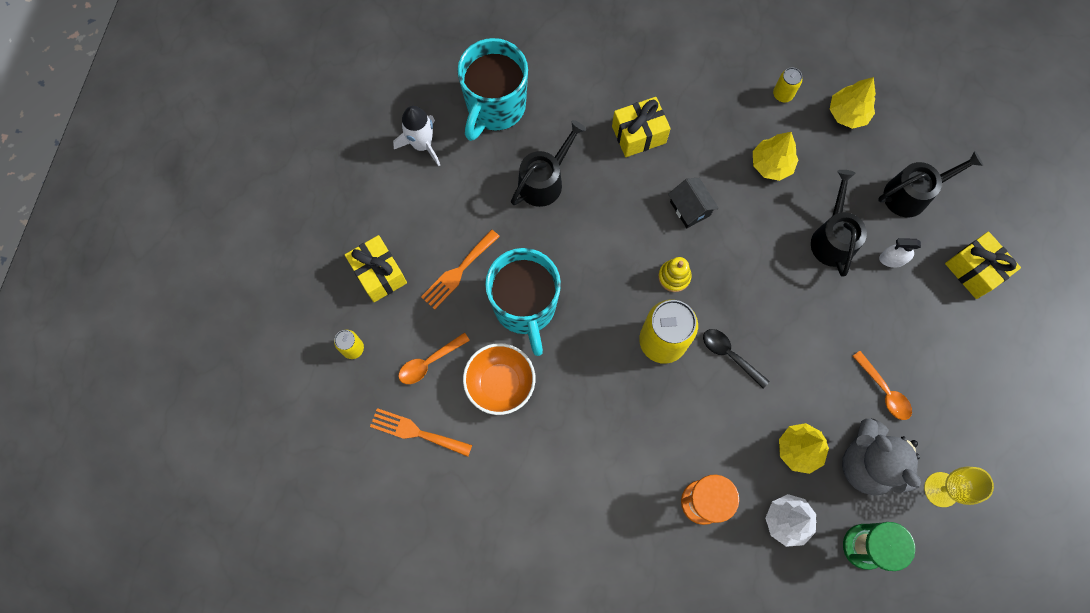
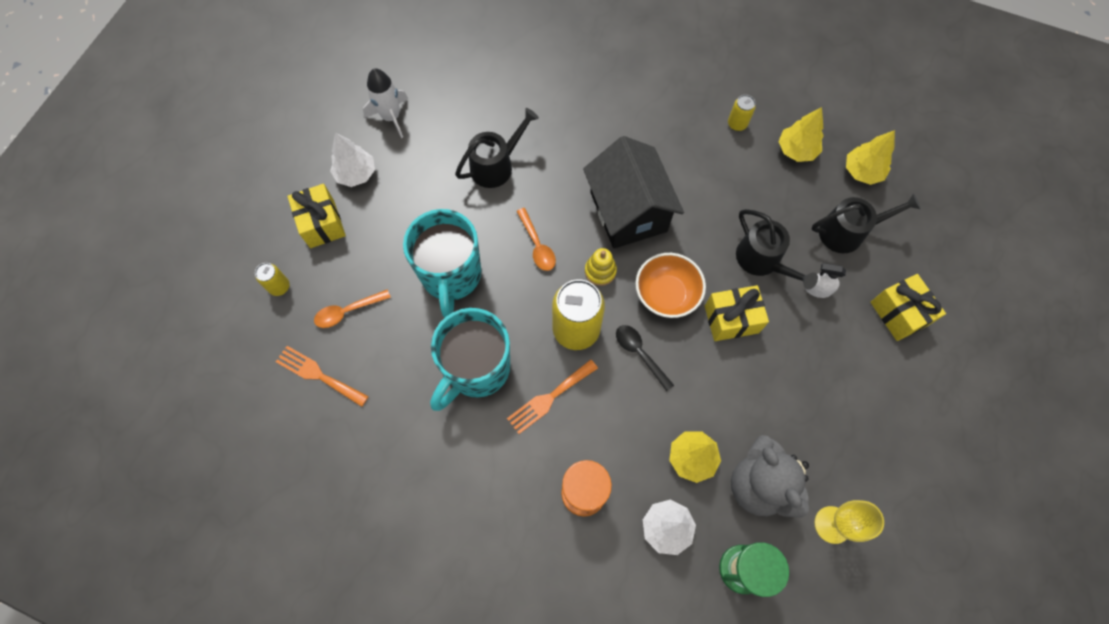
camera: 10 degrees right, 5 degrees down
(401, 214) = (356, 174): none -> white tree
(458, 272) = (396, 233): orange fork -> orange fork (549, 398)
(495, 107) = (465, 95): turquoise mug -> turquoise mug (476, 369)
(500, 383) = (410, 343): orange bowl -> orange bowl (666, 294)
(639, 134) = (593, 139): yellow gift -> yellow gift (731, 319)
(690, 208) = (628, 211): black house -> black house, size x2.11
(771, 164) = (714, 184): yellow tree -> yellow tree (862, 172)
(832, 238) = (762, 260): black watering can -> black watering can turned 135 degrees clockwise
(884, 390) = (788, 414): orange spoon -> orange spoon (537, 245)

